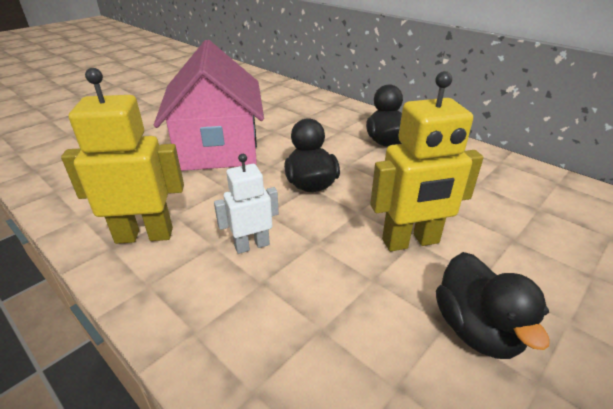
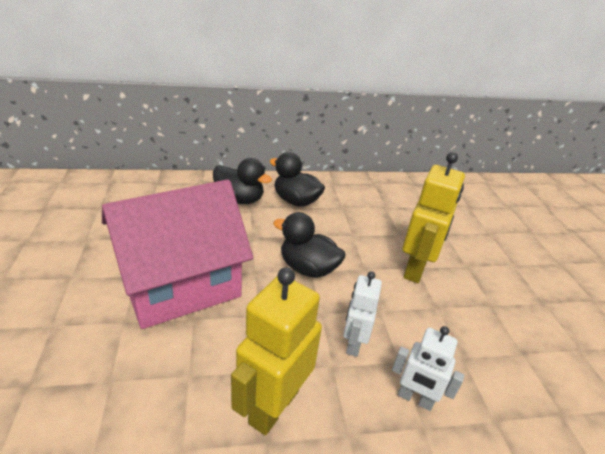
camera: 55 degrees left, 0 degrees up
(218, 147) = (180, 283): pink house -> pink house turned 60 degrees counterclockwise
(223, 311) = (415, 399): none -> white robot
(476, 329) = (501, 296): black duck -> black duck (239, 199)

